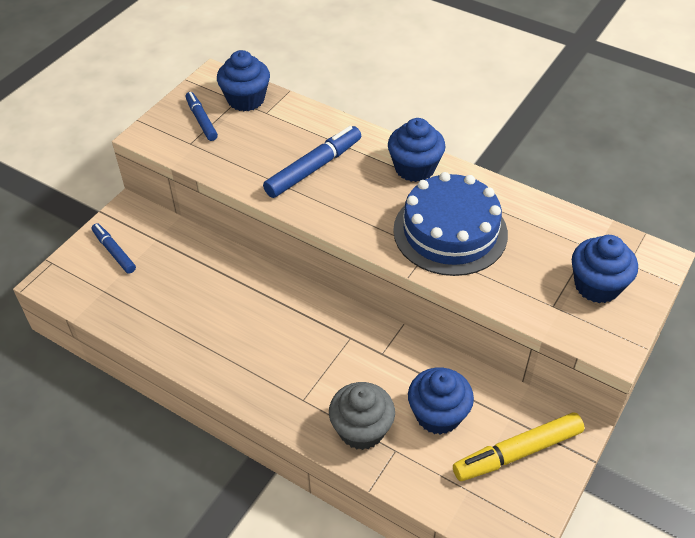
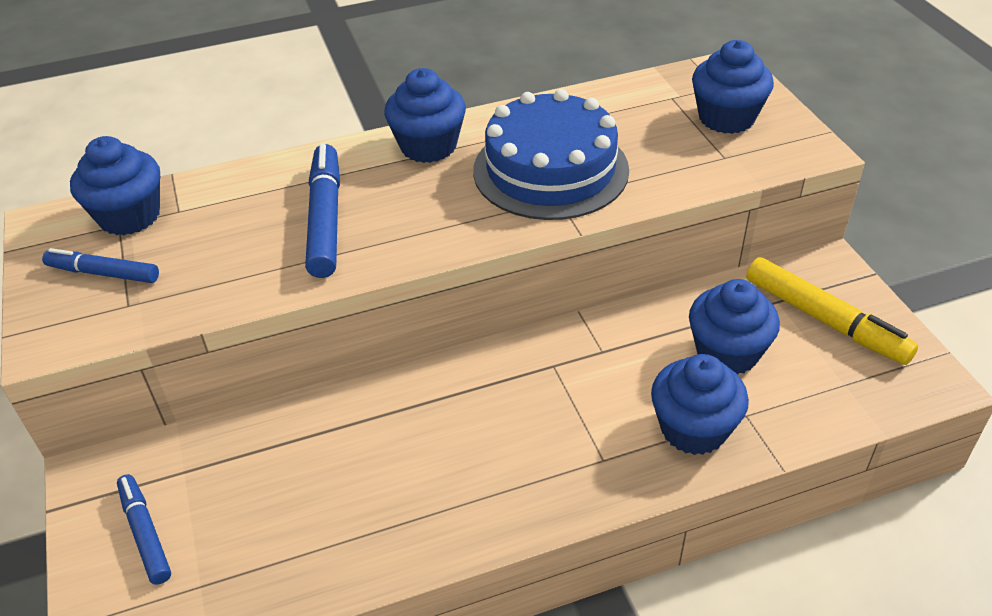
camera: 50 degrees left, 5 degrees down
(114, 252) = (145, 533): blue marker -> blue marker turned 60 degrees clockwise
(361, 429) = (693, 429): grey cupcake -> blue cupcake
(517, 452) = (825, 320): yellow marker -> yellow marker turned 60 degrees counterclockwise

